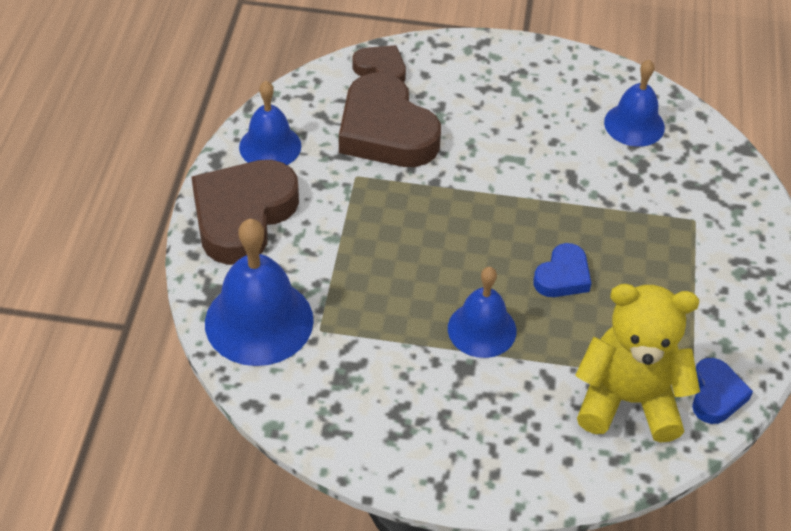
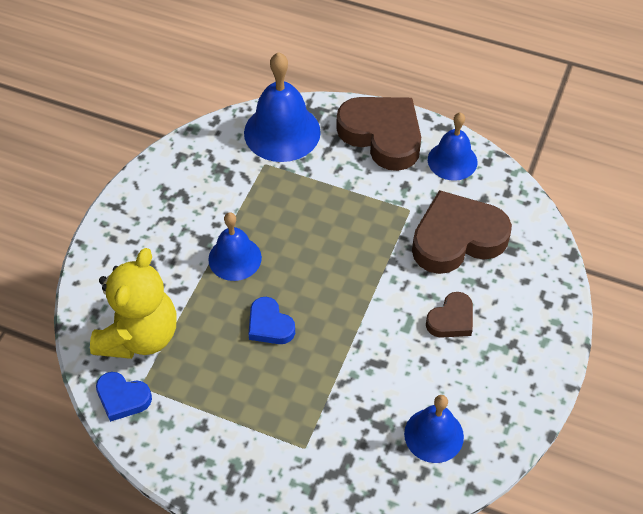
camera: 105 degrees right, 5 degrees up
(381, 69) = (534, 249): brown heart -> brown heart (451, 319)

